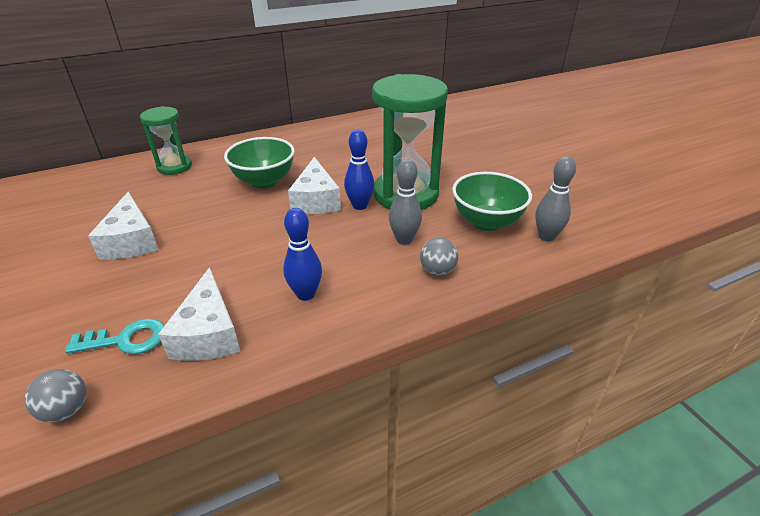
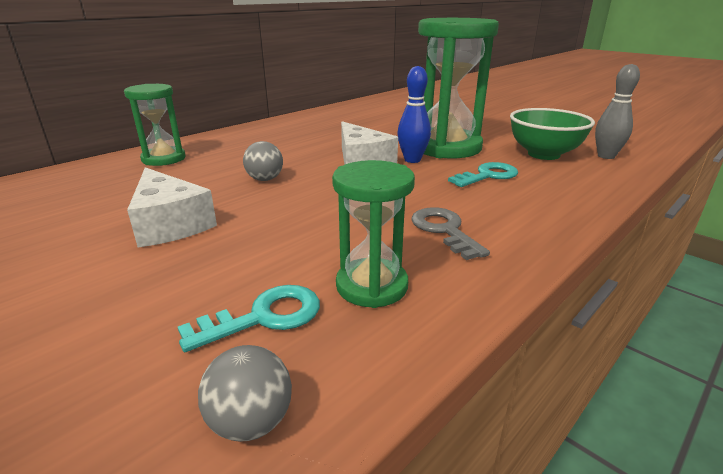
camera: 20 degrees left, 10 degrees down
(208, 333) = (372, 286): white cheese -> green hourglass
(264, 181) = (287, 156): green bowl -> none
(306, 294) = (444, 230): blue bowling pin -> grey key
(404, 240) = (488, 176): grey bowling pin -> turquoise key
(437, 271) = (549, 191): grey ball -> grey ball (265, 179)

